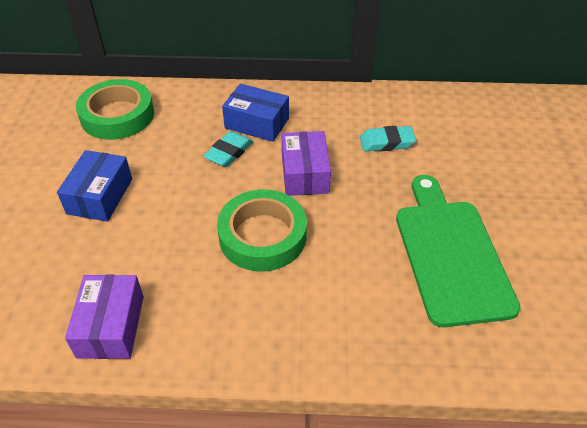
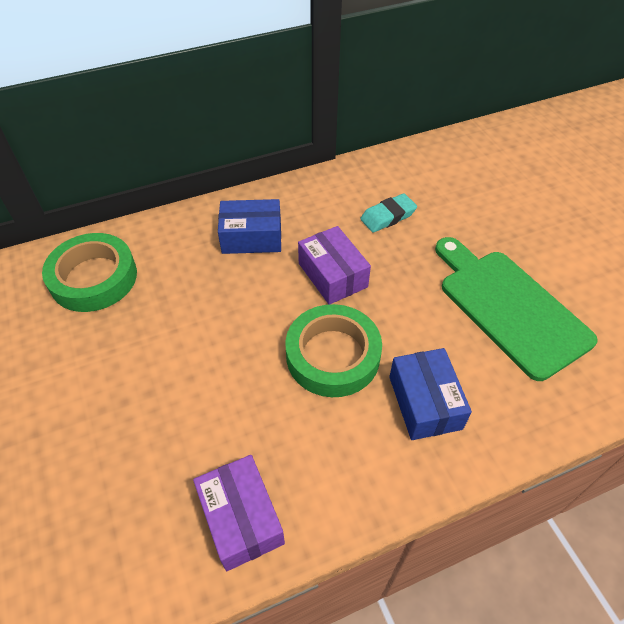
camera: 25 degrees left, 5 degrees up
(100, 196) = (134, 378): blue box -> blue box (425, 402)
(229, 152) = (243, 279): turquoise eraser -> none

